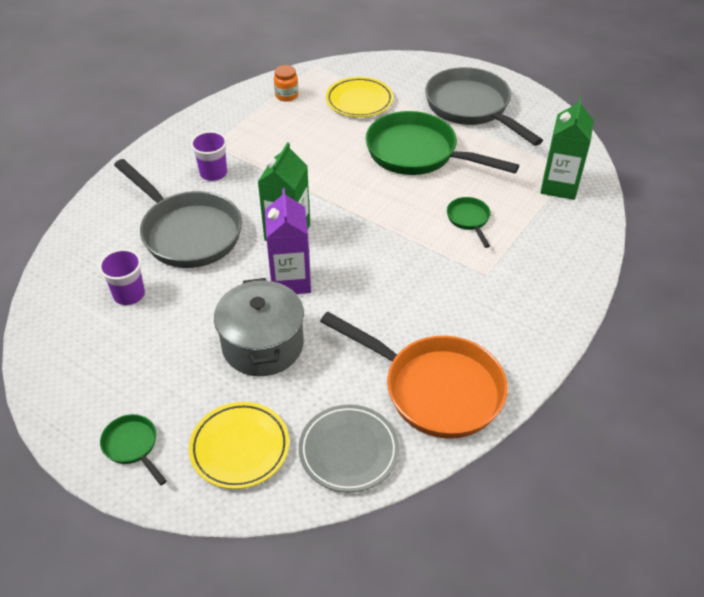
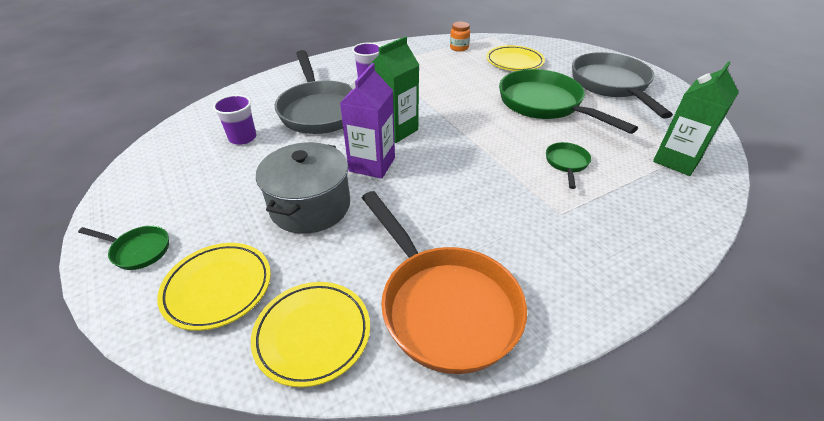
camera: 25 degrees right, 5 degrees down
(132, 446) = (138, 250): green pan -> green pan turned 120 degrees clockwise
(348, 451) = (312, 334): grey plate -> yellow plate

